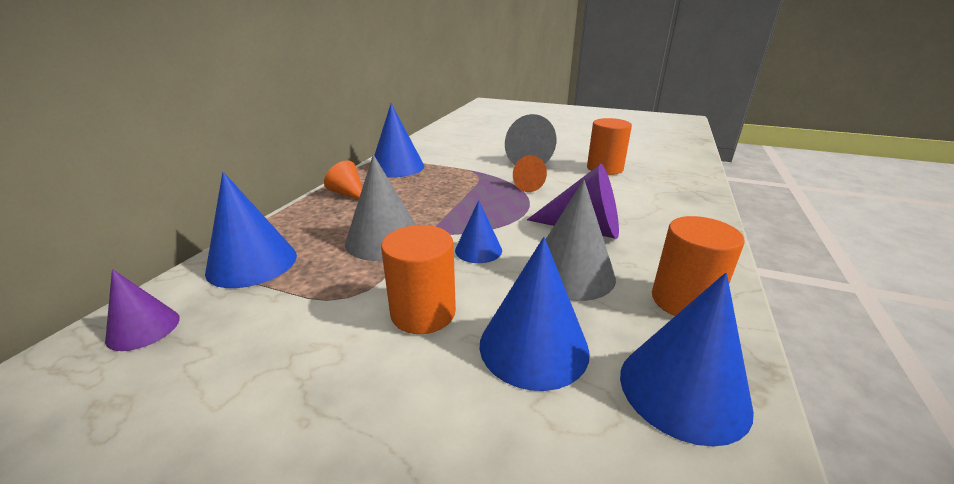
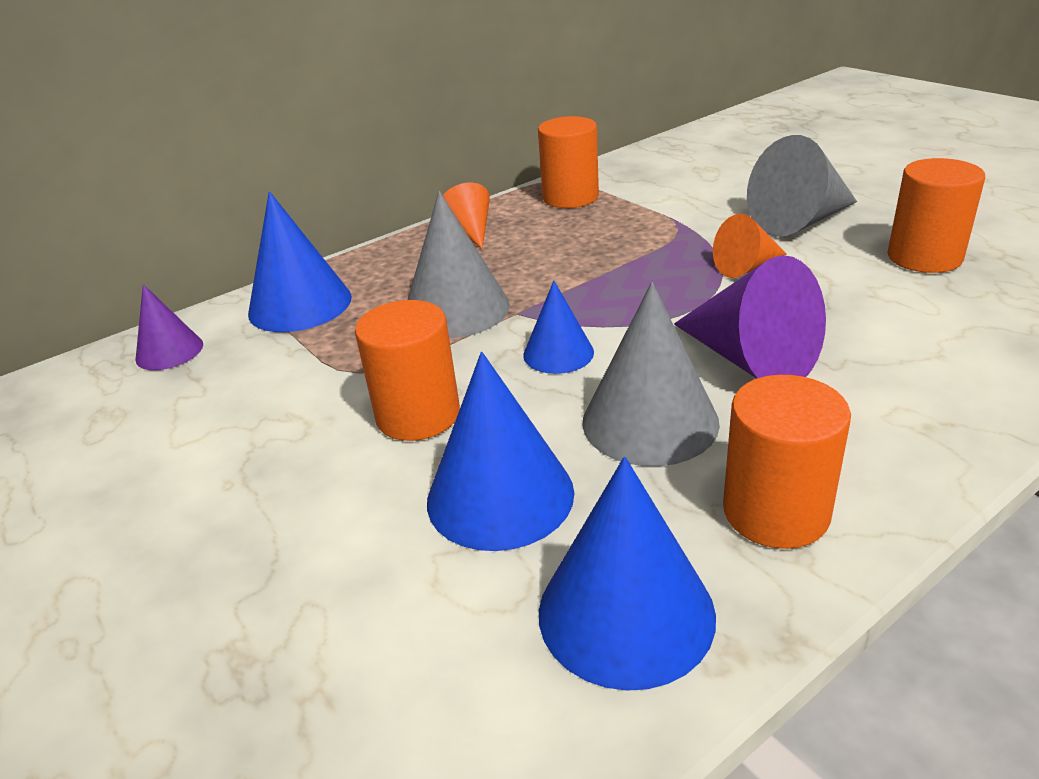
camera: 35 degrees right, 5 degrees up
(397, 167) = (570, 197): blue cone -> orange cylinder

